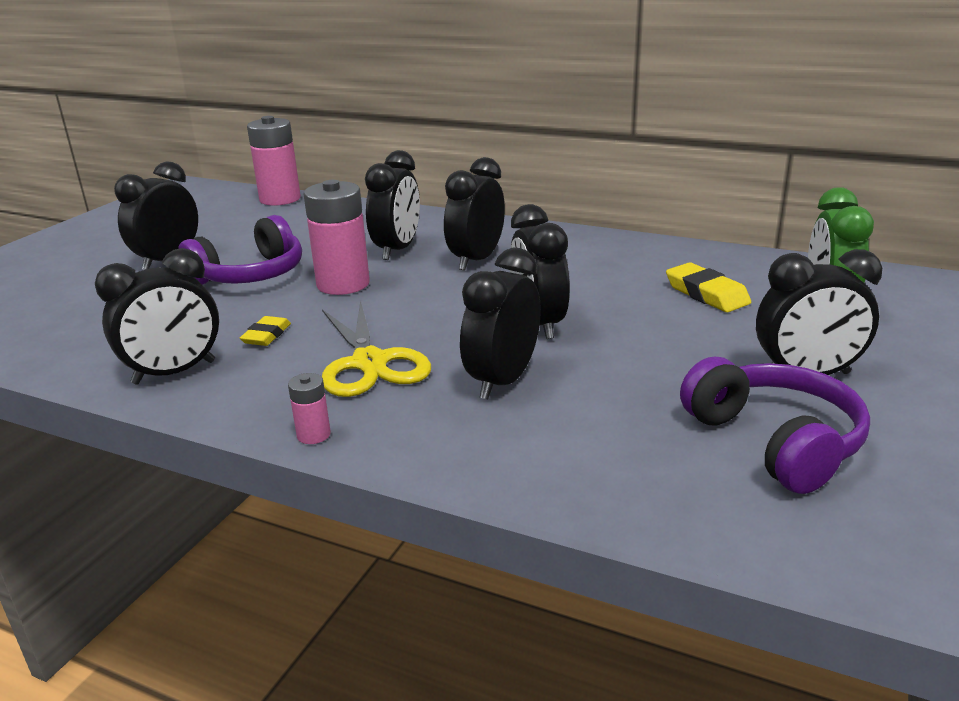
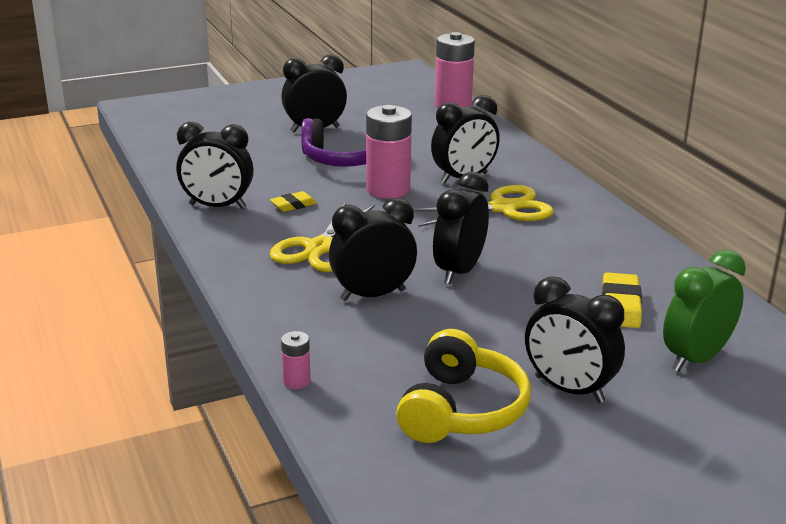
camera: 40 degrees right, 0 degrees up
(313, 435) = (230, 274): pink battery -> pink battery (296, 381)
(476, 260) = (503, 208): black clock -> yellow scissors
(775, 441) = (461, 410): purple headphones -> yellow headphones

